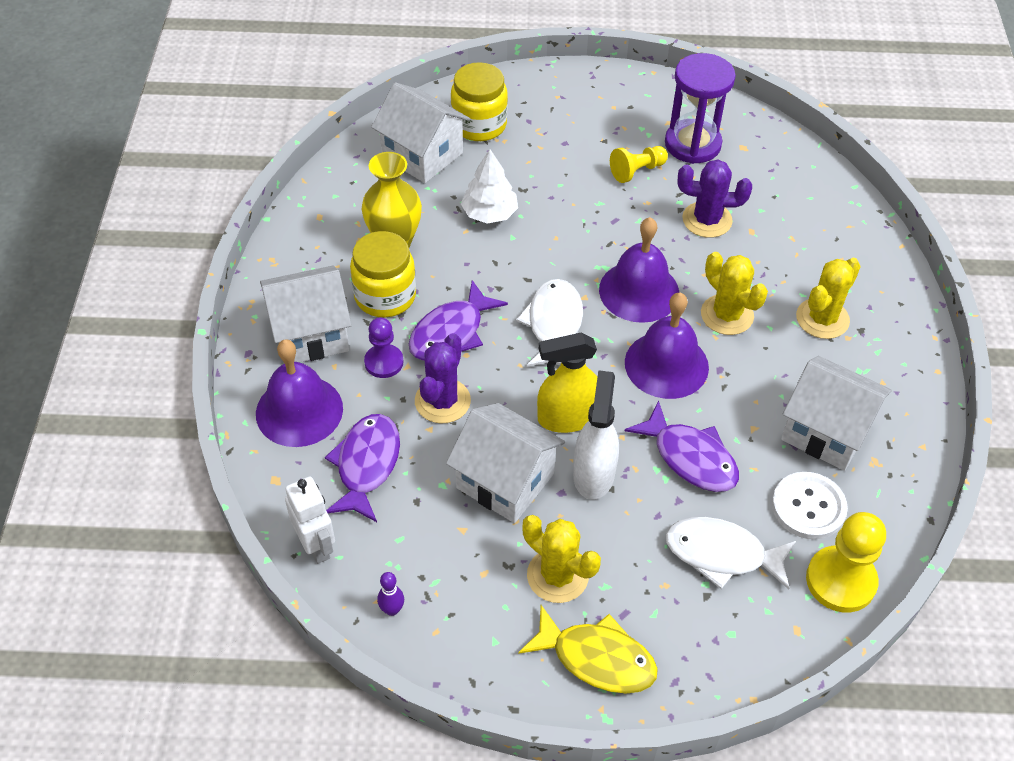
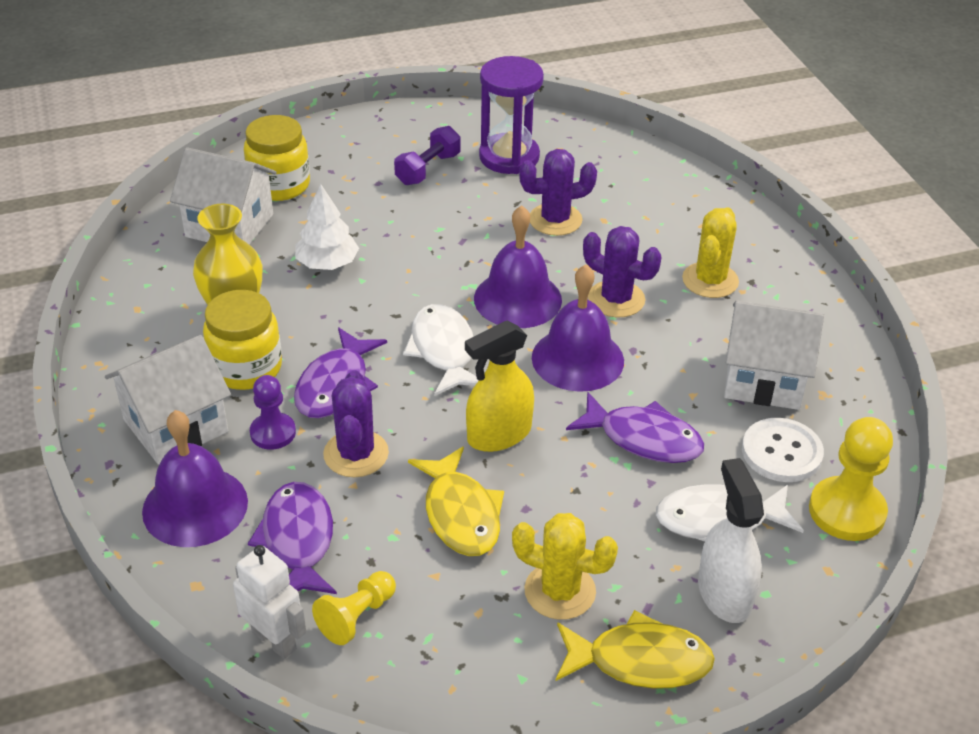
camera: 20 degrees left, 10 degrees down
(392, 609) = (392, 681): purple bowling pin -> none
(505, 481) = (460, 514): white house -> yellow fish
(593, 473) = (551, 481): white spray bottle -> white spray bottle (724, 593)
(614, 139) = (428, 169): none -> purple dumbbell
(637, 171) = (464, 192): yellow pawn -> yellow pawn (357, 616)
(727, 315) = (616, 299): yellow cactus -> purple cactus

